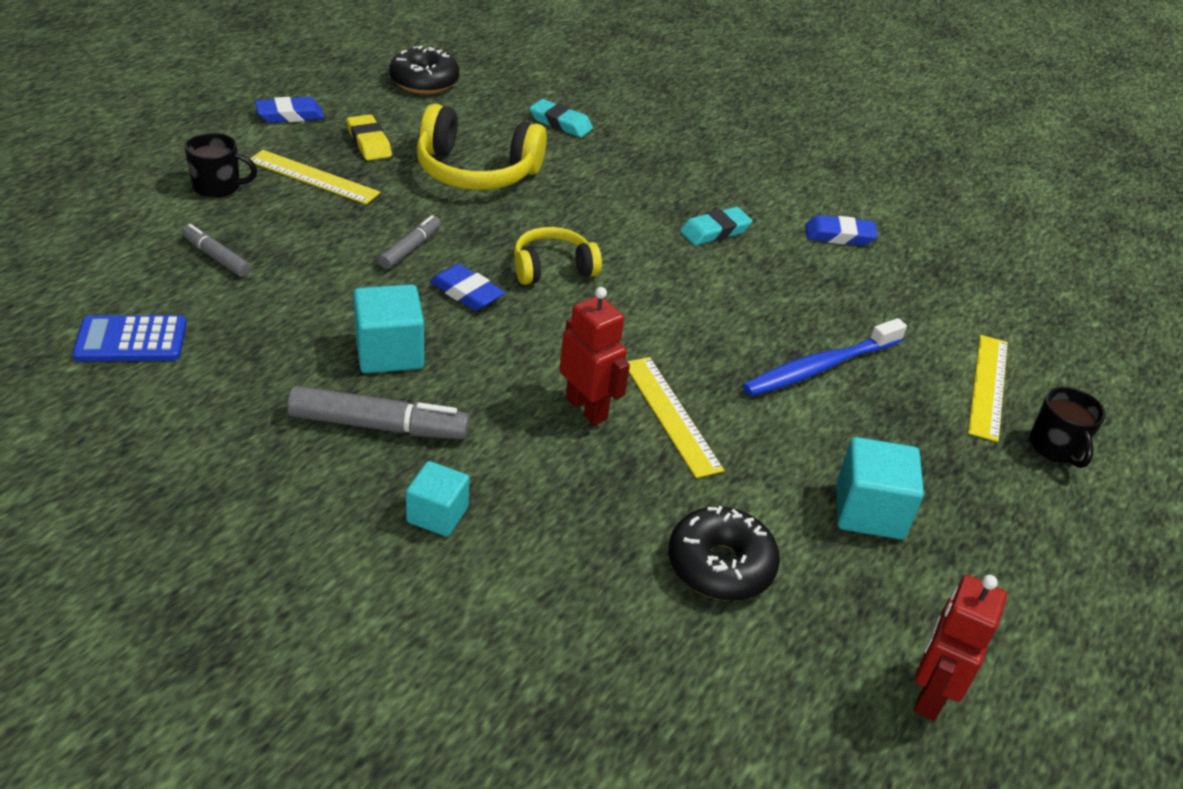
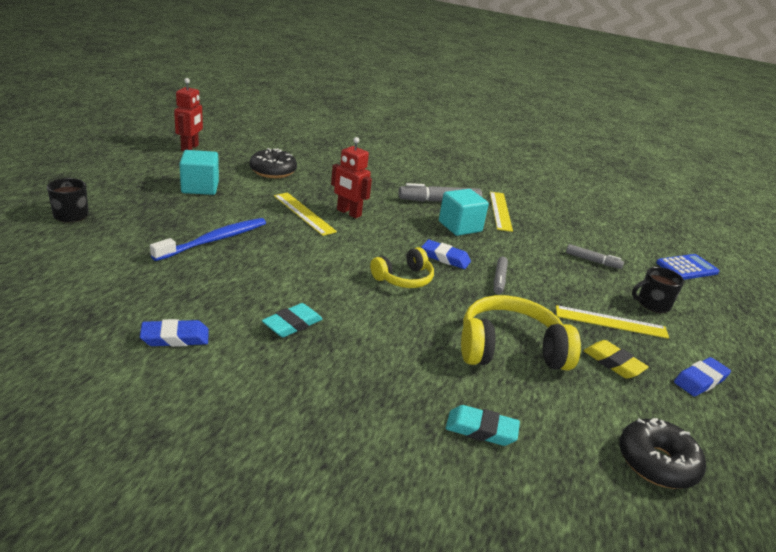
camera: 165 degrees right, 10 degrees down
(131, 340) = (575, 221): blue calculator -> blue calculator (687, 268)
(437, 514) = (393, 179): turquoise cube -> none
(988, 386) = (96, 240): yellow ruler -> yellow ruler (500, 211)

